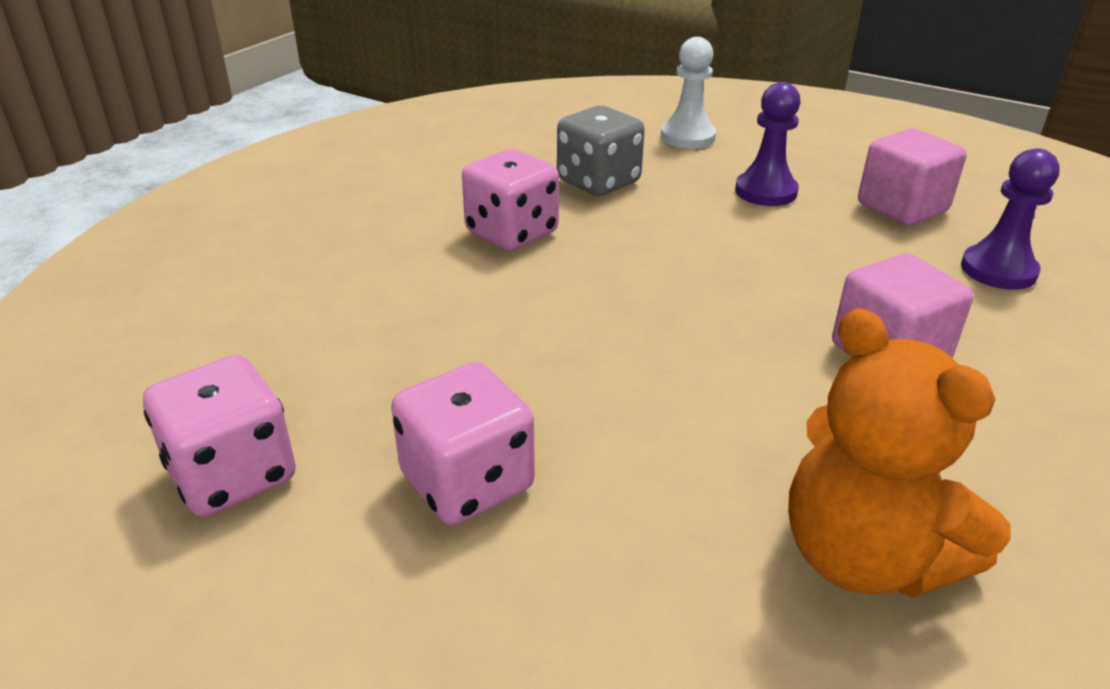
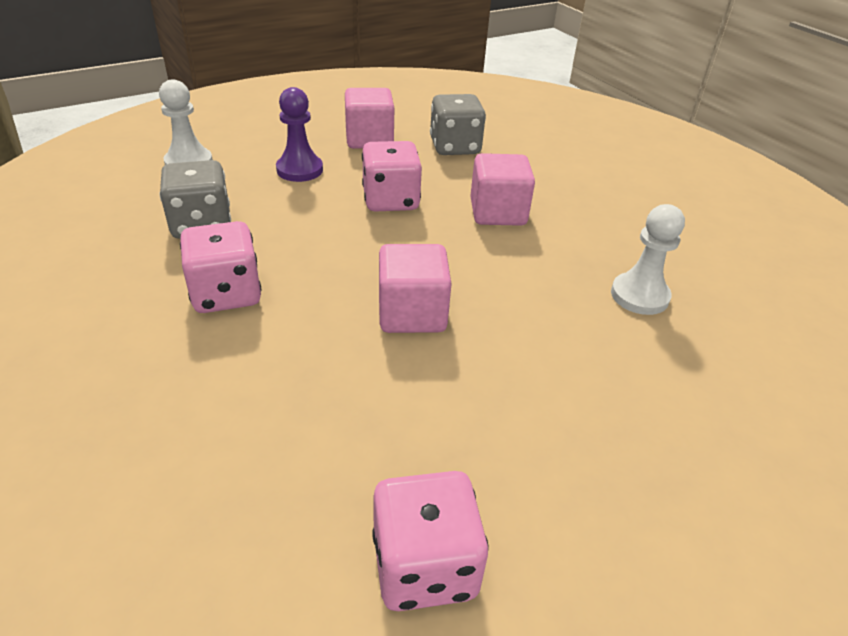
camera: 65 degrees left, 5 degrees up
(467, 482) = (510, 423): pink dice -> pink dice (391, 200)
(593, 350) = (412, 313): none -> pink cube
(864, 556) = (639, 296): orange teddy bear -> white pawn
(998, 270) = (455, 147): purple pawn -> grey dice

